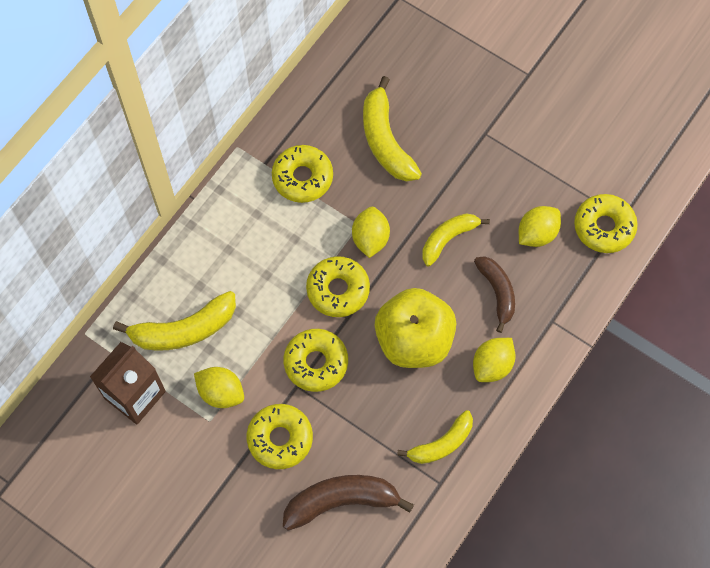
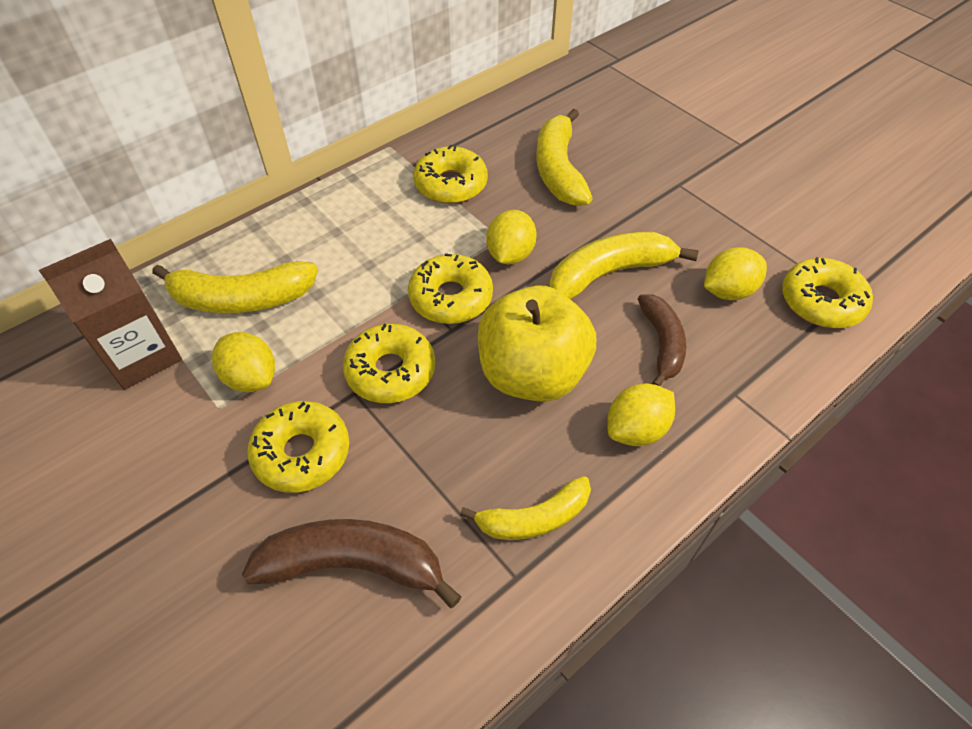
camera: 15 degrees right, 15 degrees down
(448, 239) = (609, 273): yellow banana -> yellow banana, size x1.50

